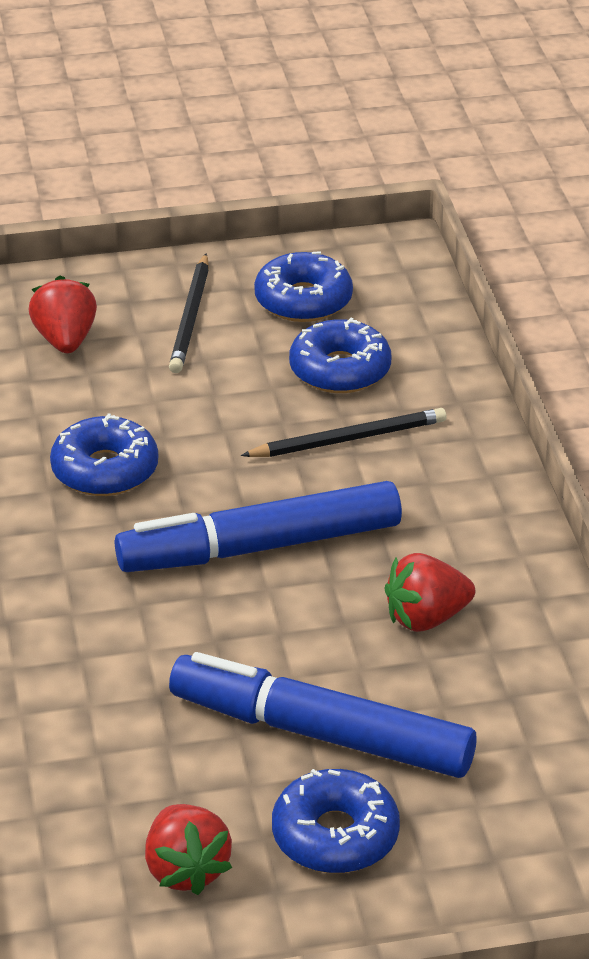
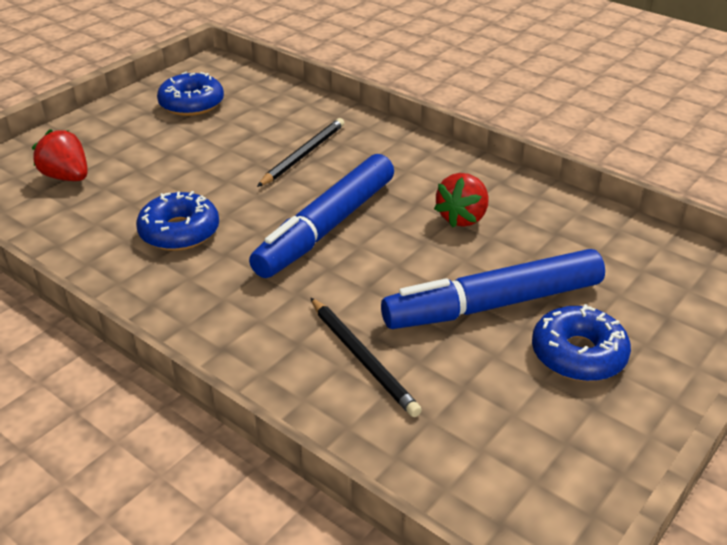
camera: 40 degrees left, 0 degrees up
(186, 870) = (530, 429): red strawberry -> none
(191, 318) = (135, 136): black pencil -> black pencil (363, 358)
(340, 370) = (255, 126): blue donut -> none

